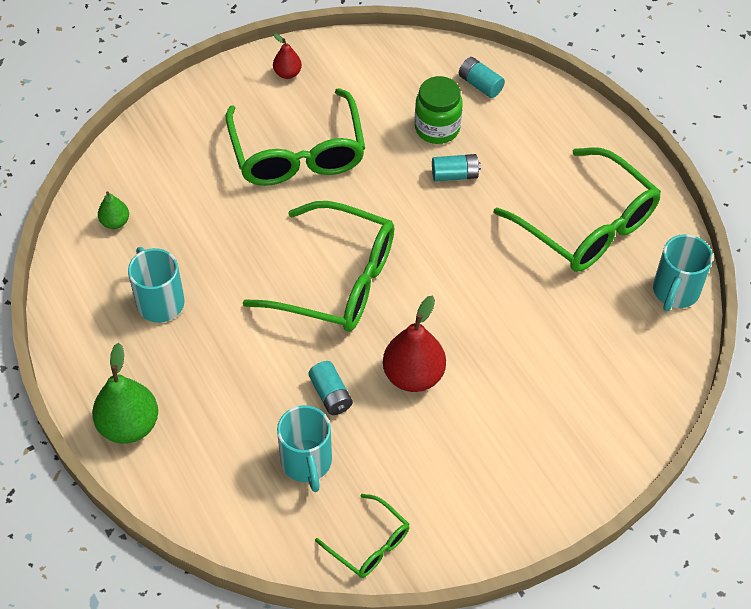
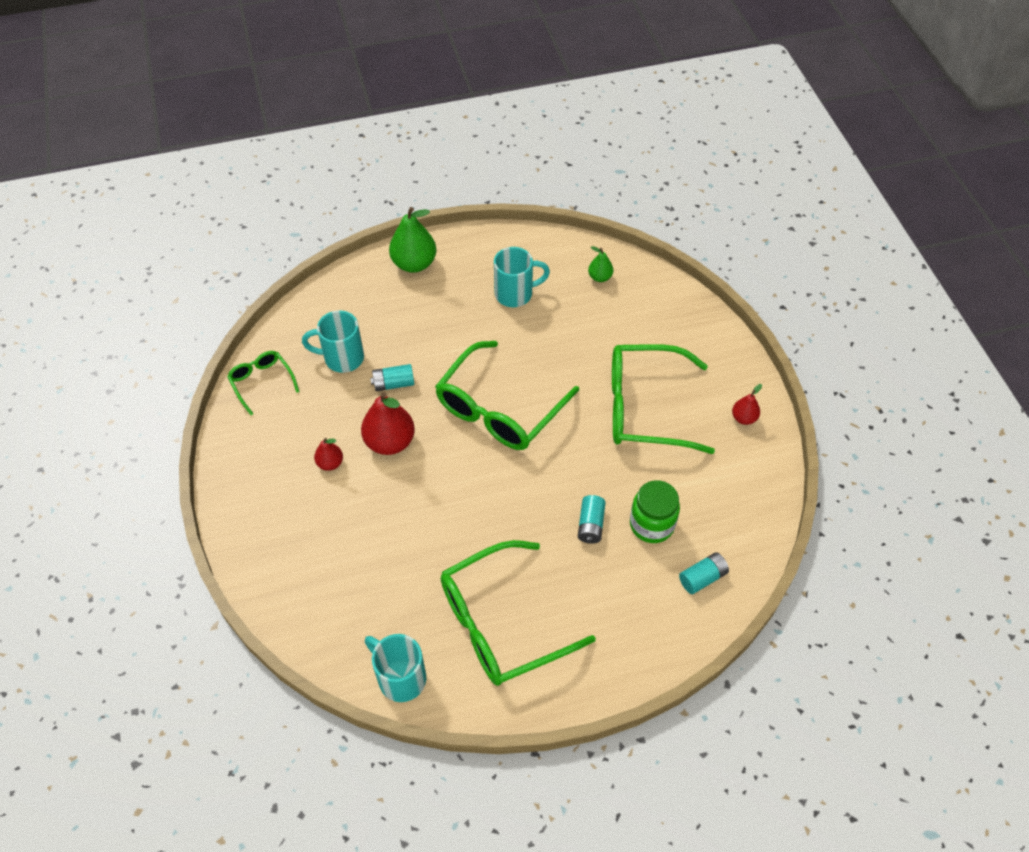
camera: 105 degrees right, 0 degrees up
(369, 544) = (262, 382): green glasses -> green glasses turned 90 degrees clockwise
(461, 427) = (330, 463): none -> red pear

